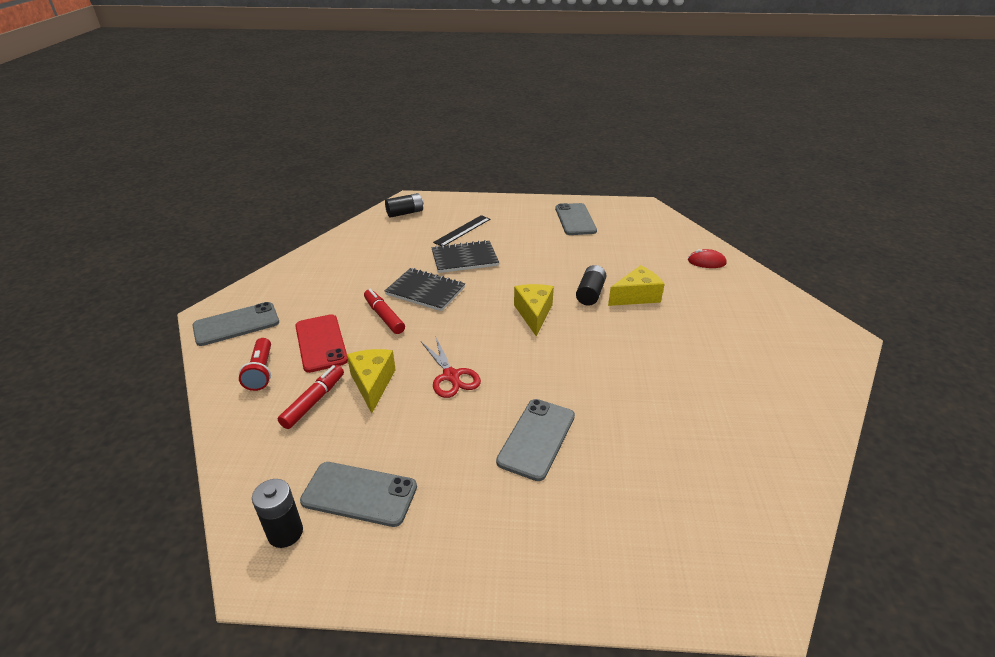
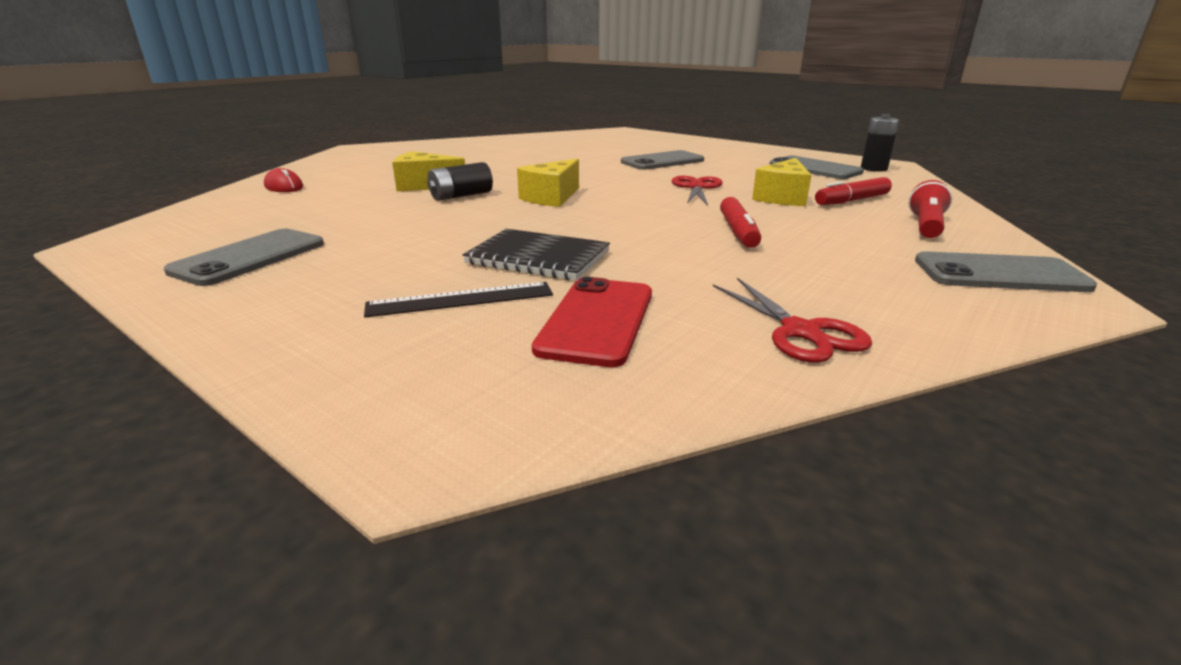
camera: 145 degrees left, 10 degrees down
(321, 343) = (841, 230): red phone -> red phone (597, 320)
(332, 256) = (800, 332): none -> red scissors
(405, 213) = (515, 393): black battery -> none
(425, 291) = (654, 239): black notebook -> none

